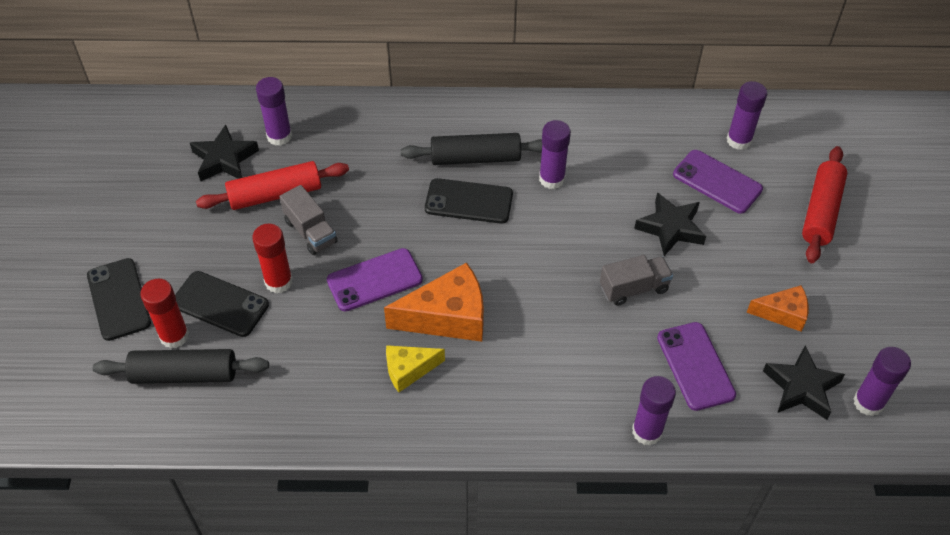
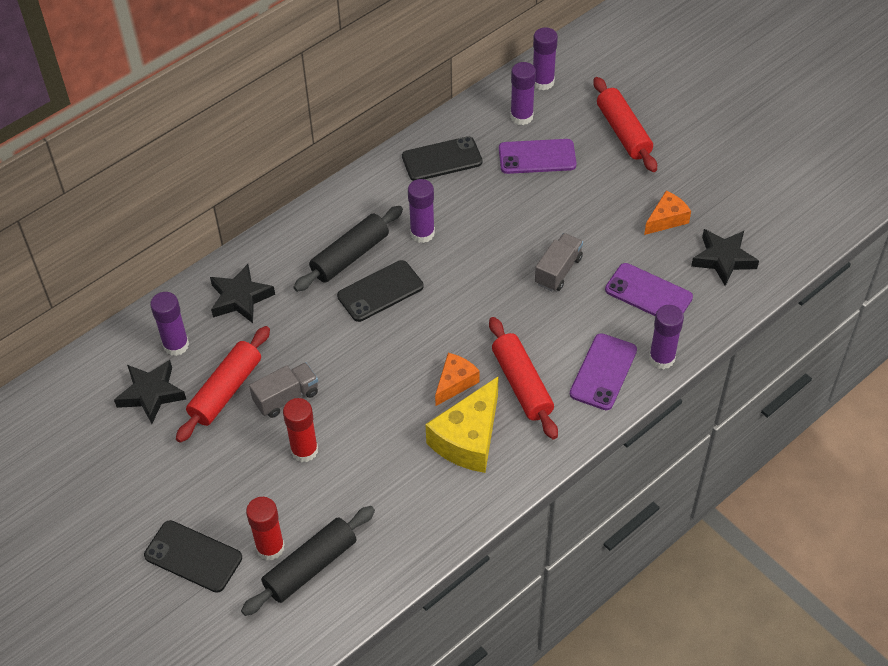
camera: 40 degrees left, 0 degrees up
(220, 304) = (278, 499): black phone -> black phone (442, 159)
(310, 232) = (286, 397): grey truck -> grey truck turned 45 degrees counterclockwise
(374, 280) = (375, 396): purple phone -> purple phone (603, 372)
(408, 370) = (468, 438): yellow cheese -> yellow cheese, size x1.72
(447, 317) = (455, 383): orange cheese -> orange cheese, size x0.58
(500, 360) = (522, 384): none -> red rolling pin
(670, 228) = (539, 211): black star -> black star (240, 298)
(868, 403) = (769, 240): purple glue stick -> purple glue stick (543, 82)

